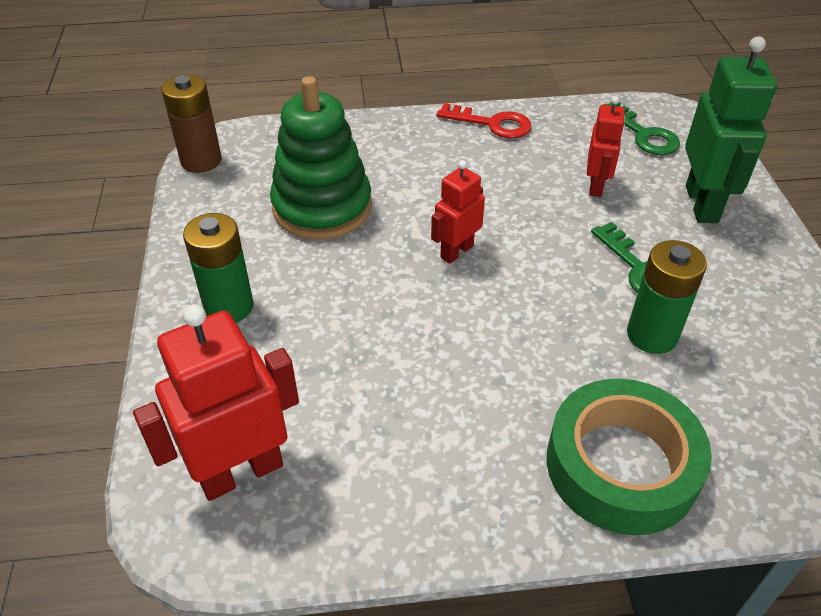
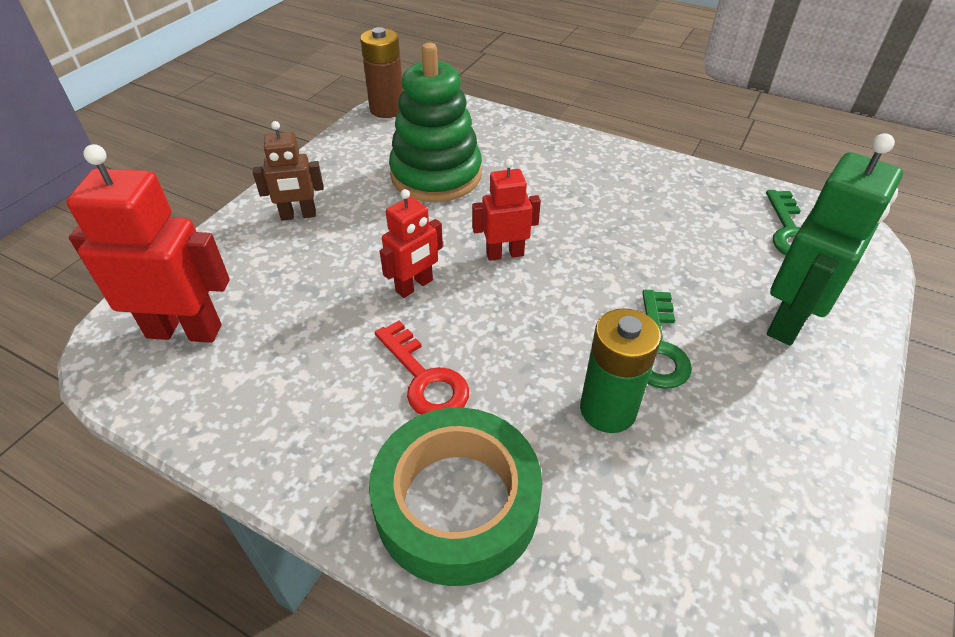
camera: 35 degrees right, 0 degrees up
(229, 307) = (298, 215): green battery -> brown robot
(491, 124) = (645, 167): red key -> red key (424, 378)
(596, 186) = (691, 257): red robot -> red robot (414, 286)

